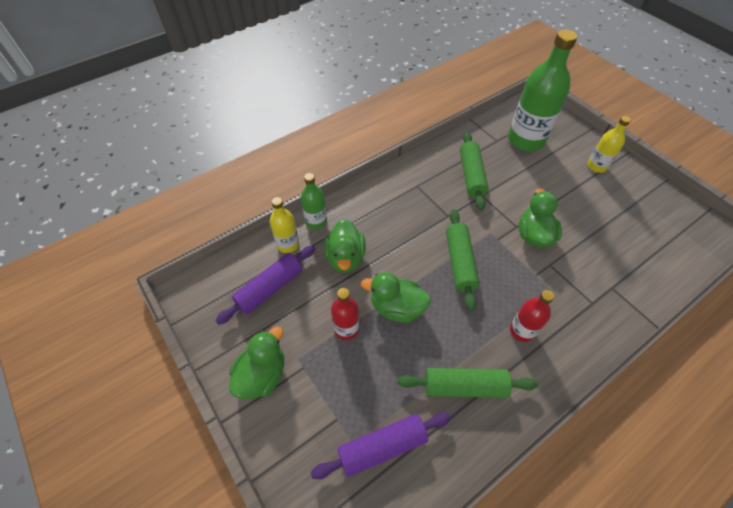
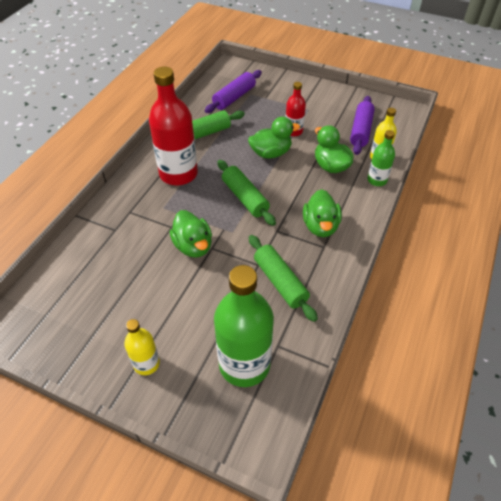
camera: 150 degrees right, 5 degrees down
(262, 375) = (320, 97): green duck -> green duck (320, 226)
(522, 330) = (178, 174): red bottle -> red bottle, size x1.95

